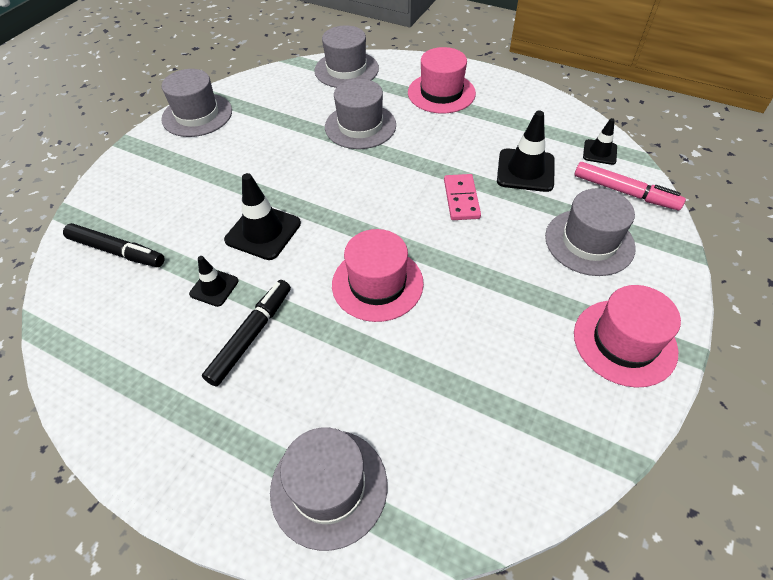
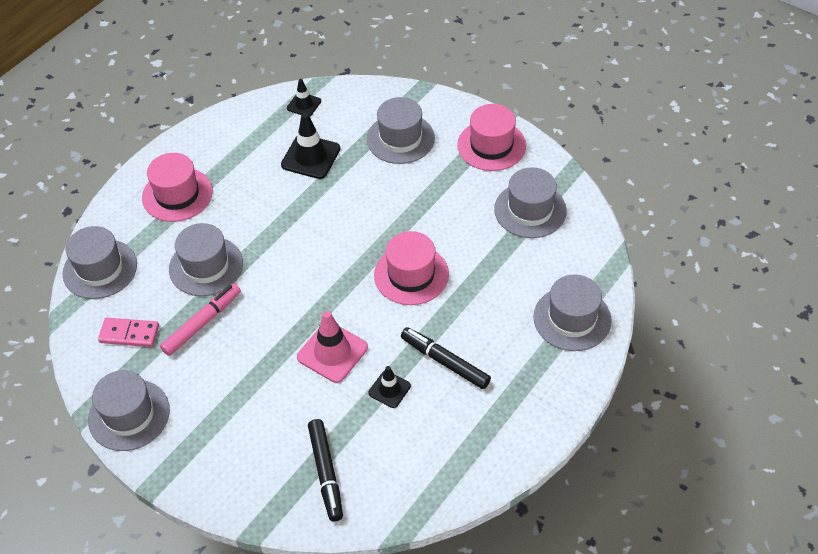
camera: 80 degrees left, 0 degrees up
(117, 251) = (326, 473): black marker -> black marker turned 135 degrees clockwise
(263, 232) = (332, 352): black traffic cone -> pink traffic cone
(461, 199) = (332, 206): pink domino -> pink domino (129, 334)
(520, 406) = (530, 210): none -> grey hat
(625, 192) = (354, 103): pink marker -> pink marker (202, 323)

